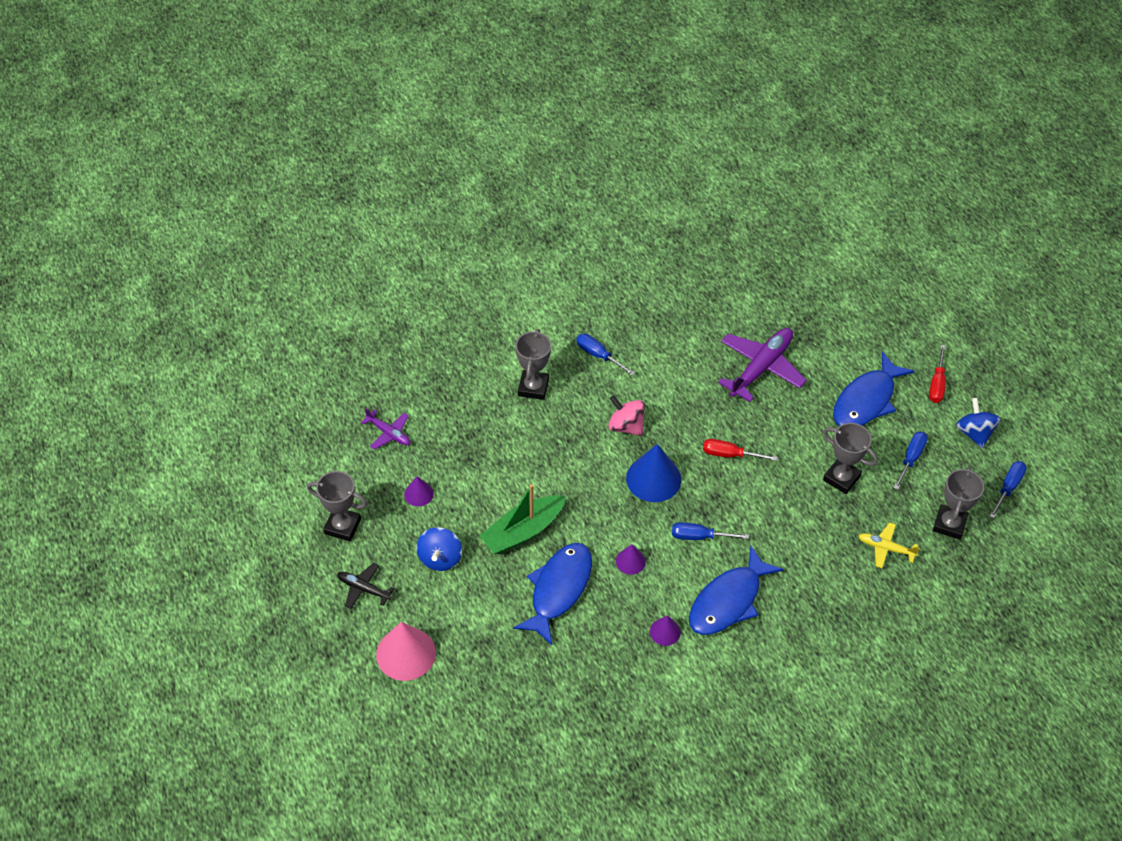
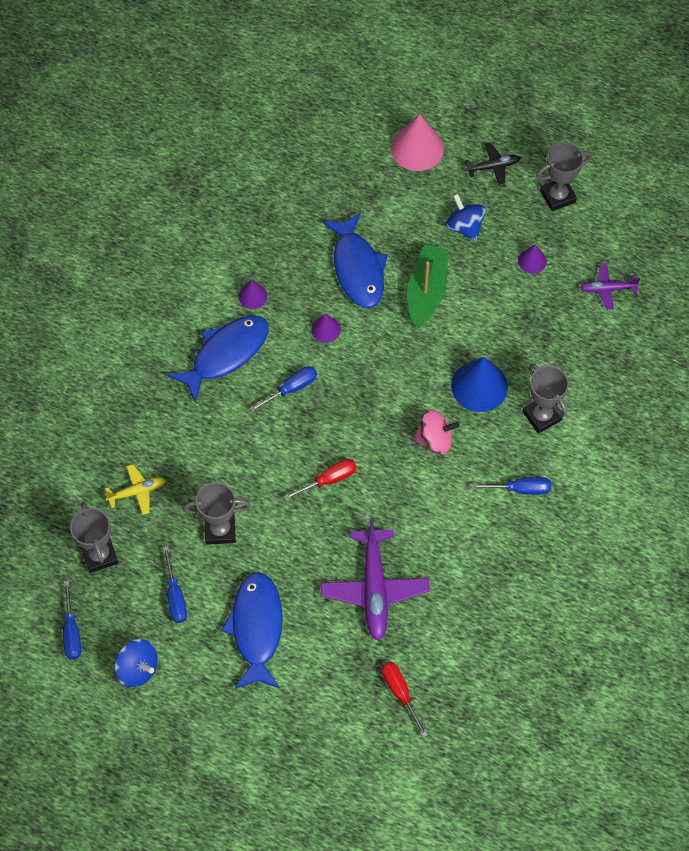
camera: 140 degrees right, 10 degrees up
(653, 478) = (370, 410): blue cone -> blue cone (479, 386)
(728, 601) = (226, 354): blue fish -> blue fish turned 45 degrees clockwise
(937, 384) = (207, 698): red screwdriver -> red screwdriver (400, 693)

